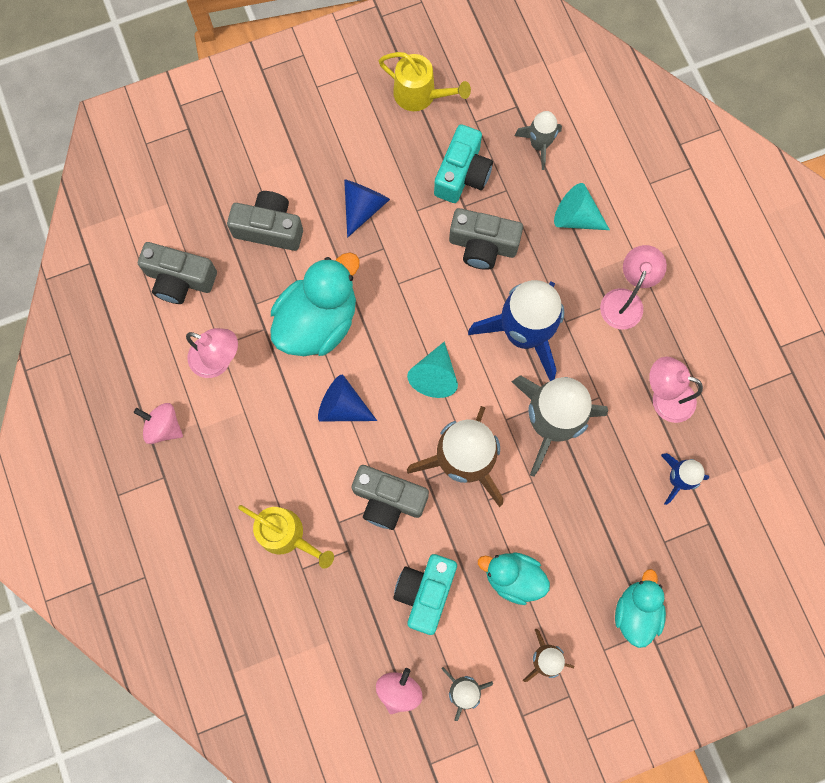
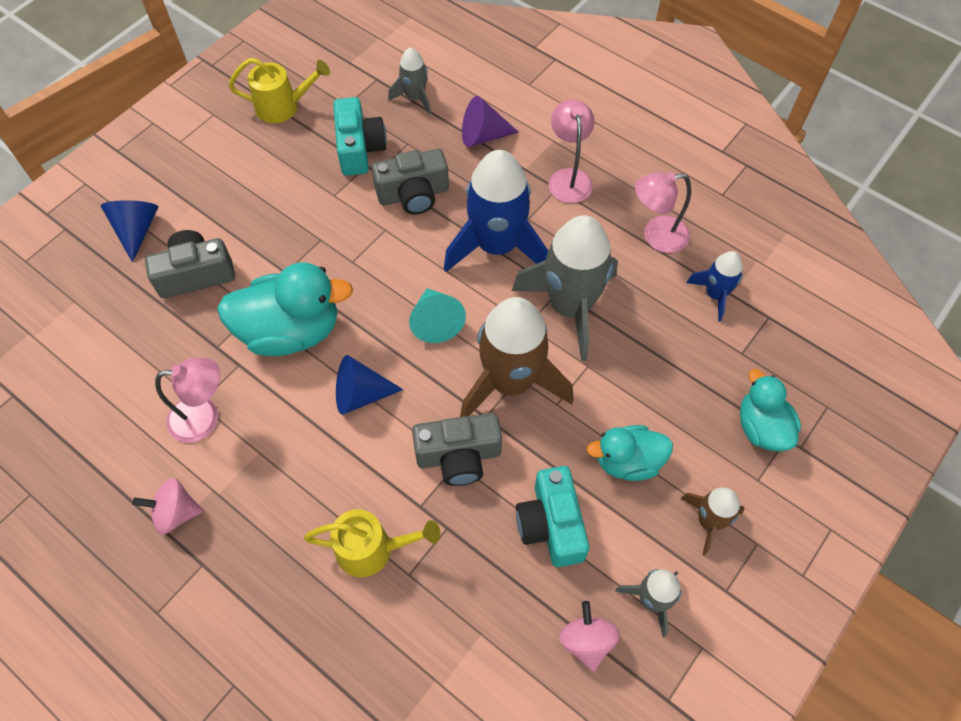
camera: 30 degrees left, 15 degrees down
(180, 279) = (123, 363): grey camera -> none
(318, 321) = (291, 331): turquoise duck -> turquoise duck turned 75 degrees clockwise
(363, 207) = (281, 215): blue cone -> blue cone (137, 230)
(576, 217) = (483, 136): turquoise cone -> purple cone

